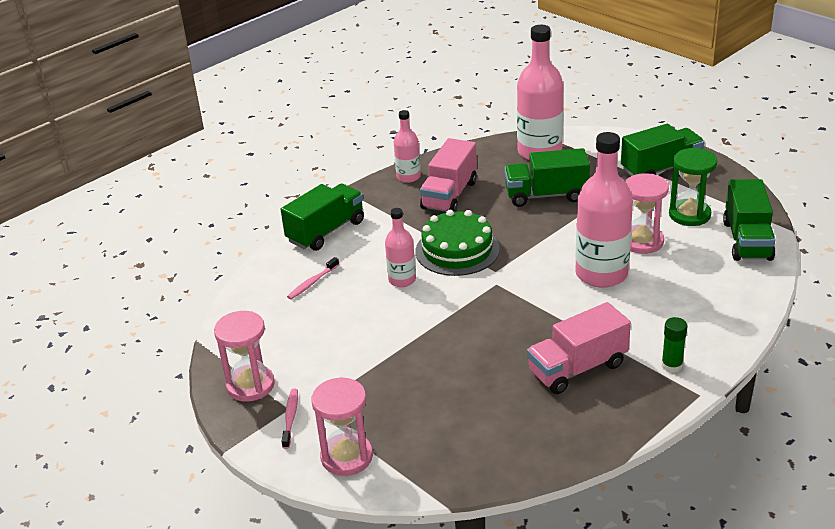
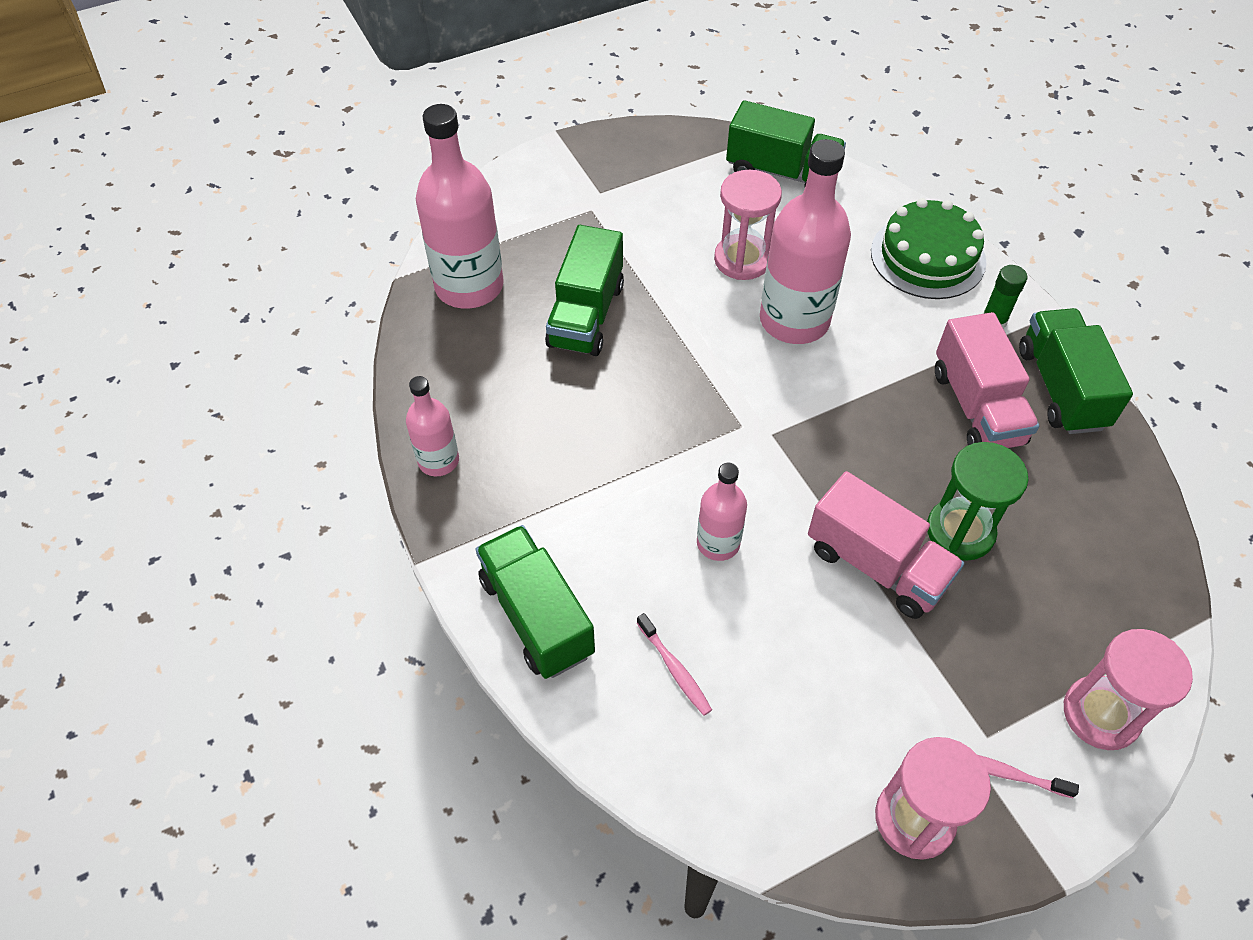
camera: 75 degrees left, 20 degrees up
(449, 195) = (522, 423): pink truck -> pink truck (876, 565)
(457, 250) = (672, 455): green cake -> green cake (928, 256)
(661, 169) = (589, 185): green truck -> green truck (1061, 388)
(689, 215) = (705, 198): green hourglass -> green hourglass (960, 531)

